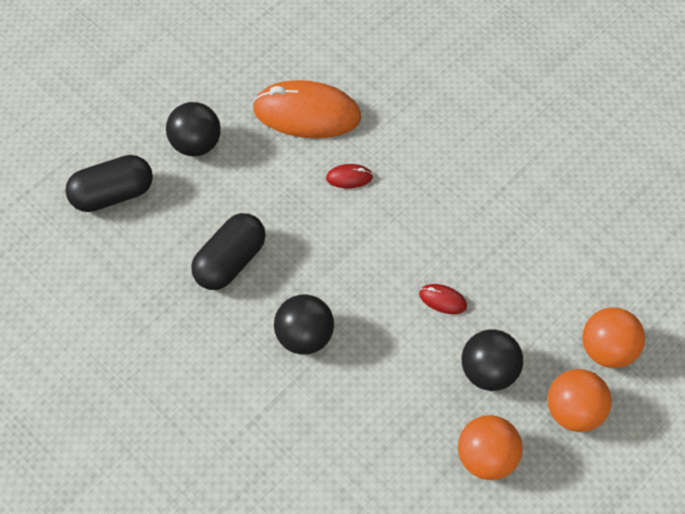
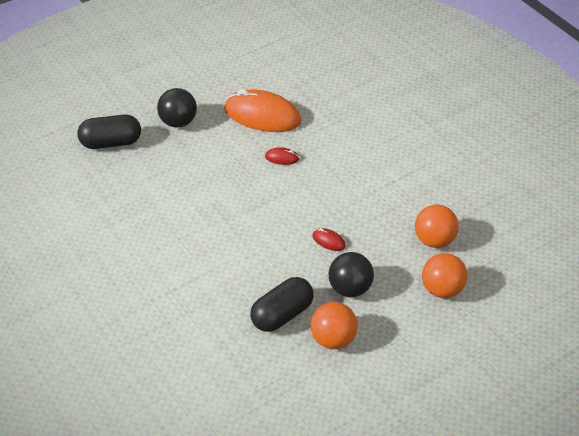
camera: 10 degrees right, 15 degrees down
(231, 261) = (182, 194): black capsule -> black capsule (282, 315)
(304, 336) = (222, 247): black ball -> none
(573, 411) = (405, 323): orange ball -> orange ball (434, 240)

